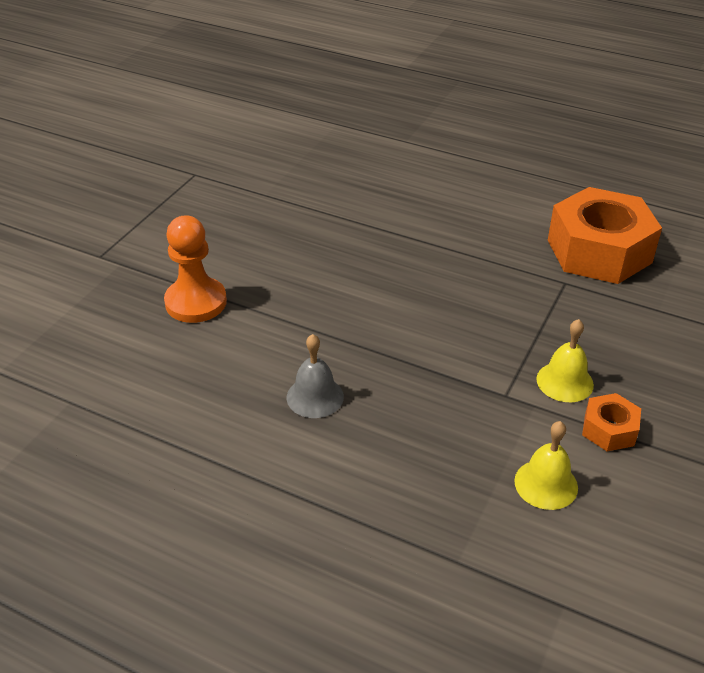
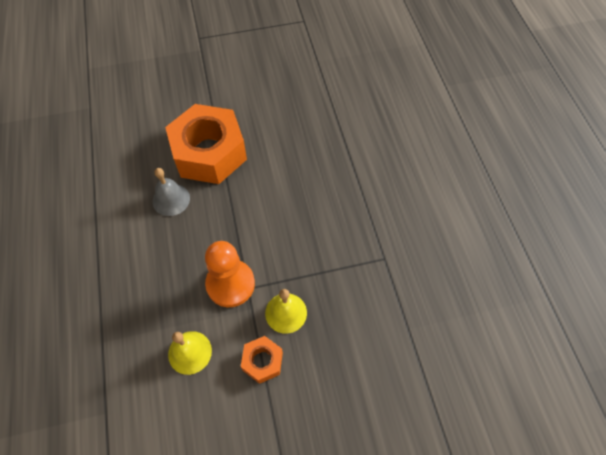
camera: 50 degrees right, 20 degrees up
(196, 302) = (199, 100): orange pawn -> orange pawn (230, 284)
(599, 251) = (437, 259): orange nut -> orange nut (209, 153)

